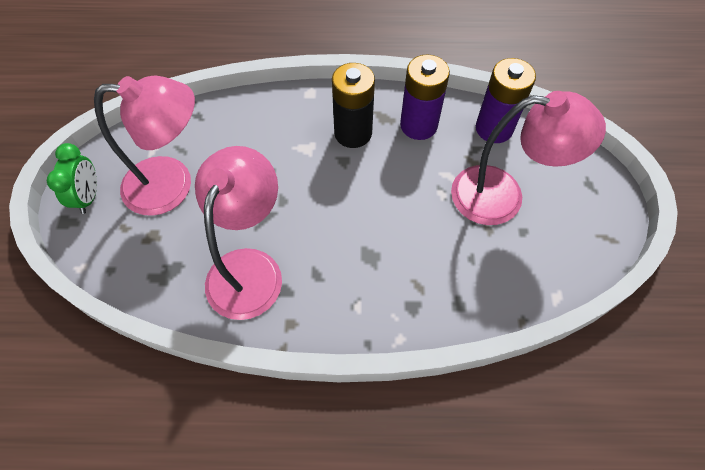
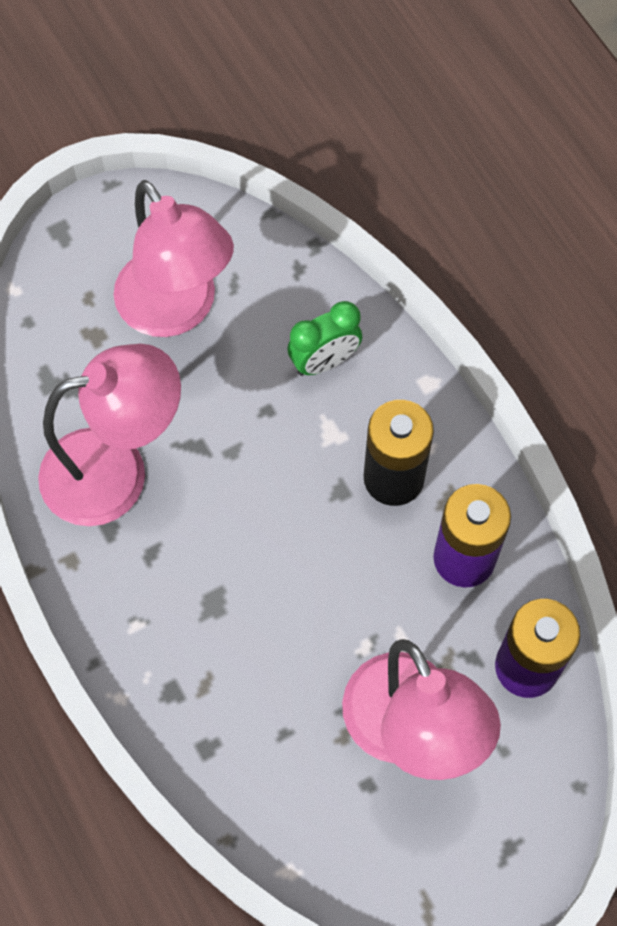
camera: 60 degrees right, 5 degrees up
(89, 197) = (105, 231): green clock -> green clock (324, 362)

